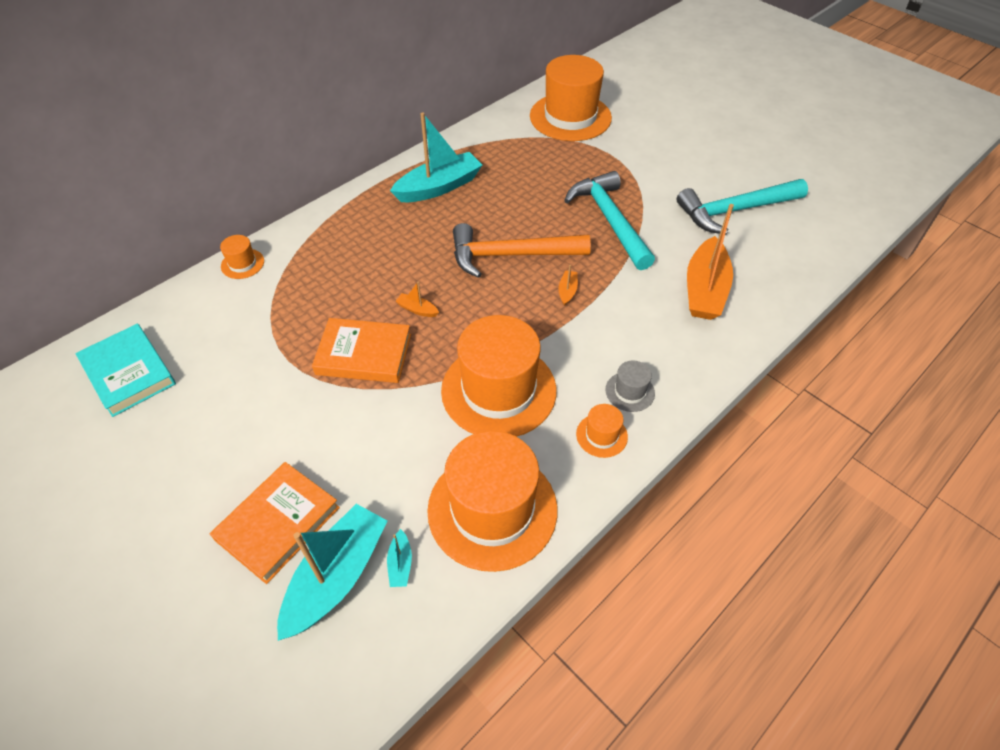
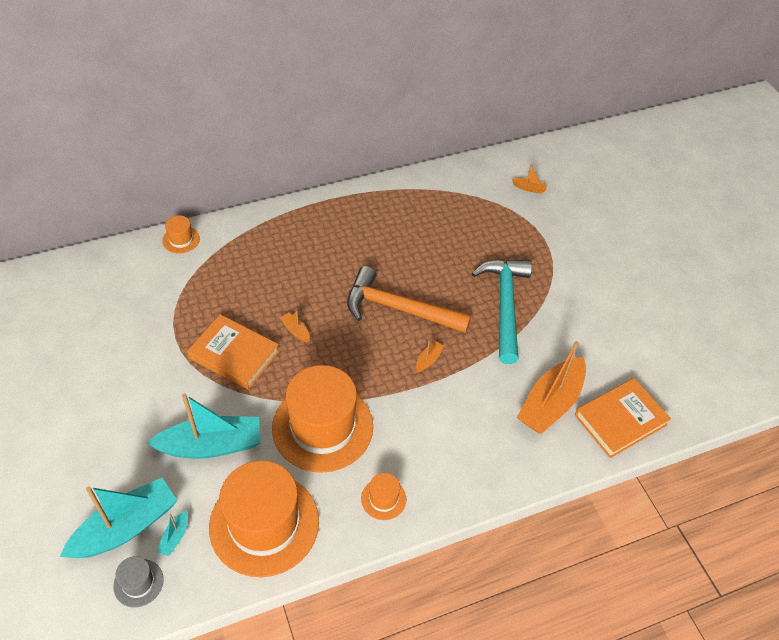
camera: 20 degrees right, 0 degrees up
(128, 373) = (57, 304): turquoise book -> none
(278, 524) = (105, 469): orange book -> orange book (620, 420)
(439, 187) = (373, 221): turquoise boat -> turquoise boat (211, 445)
(570, 117) = (529, 188): orange hat -> orange boat
(630, 391) = (429, 470): grey hat -> grey hat (138, 583)
(735, 210) = (628, 336): turquoise hammer -> none

